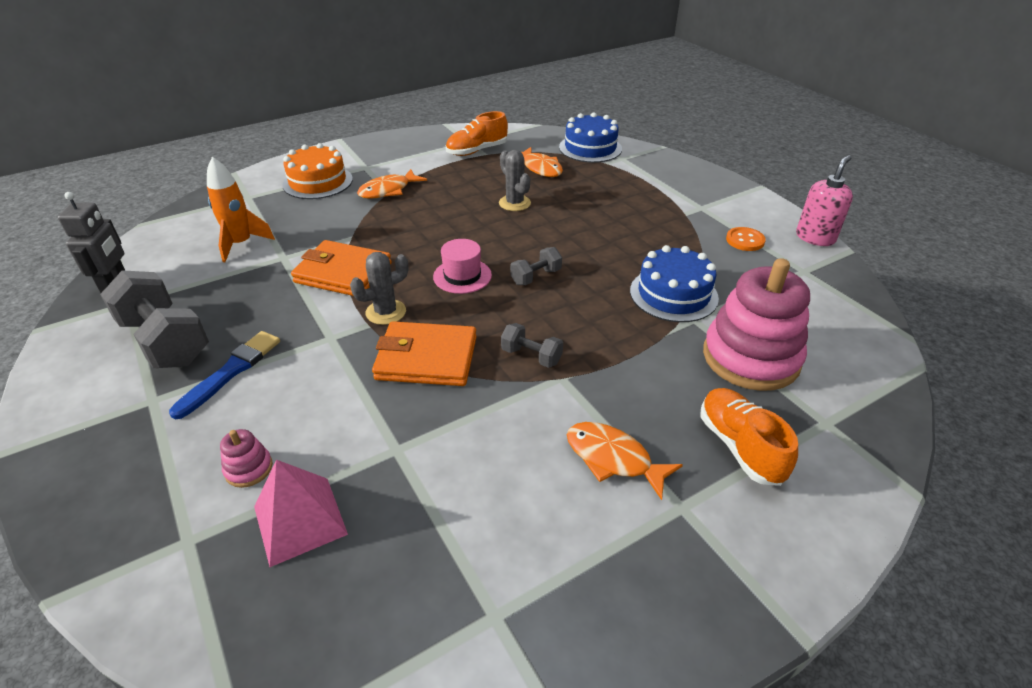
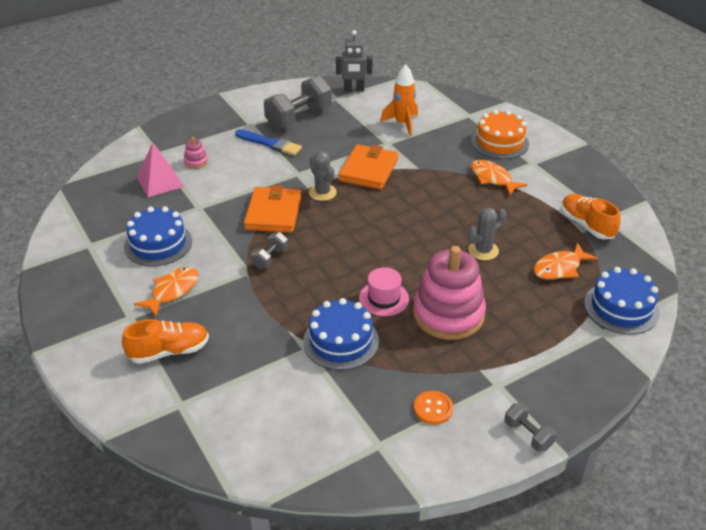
camera: 90 degrees right, 0 degrees up
(462, 276) = (366, 224): pink hat -> pink hat (384, 298)
(495, 495) = (158, 244): none -> blue cake
(536, 277) = (365, 262): grey dumbbell -> grey dumbbell (528, 435)
(750, 358) = (255, 375): pink stacking toy -> pink stacking toy (448, 314)
(815, 238) = (444, 473): pink soap dispenser -> none

